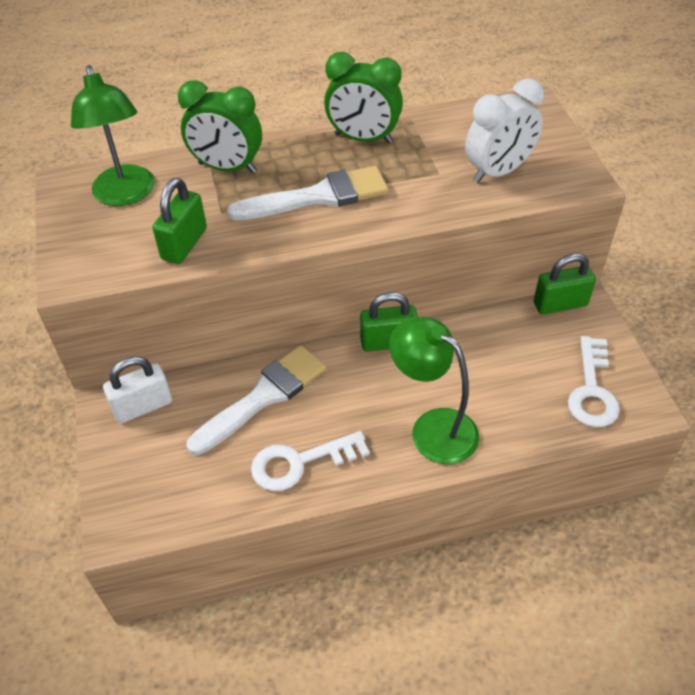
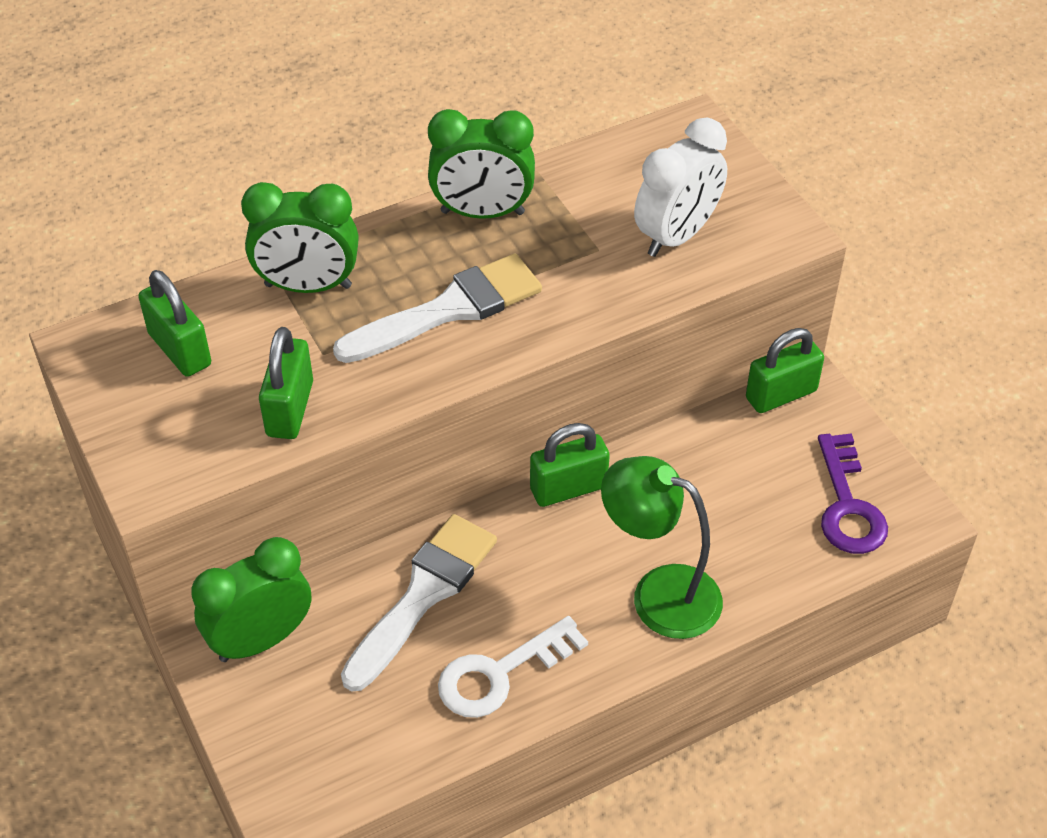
camera: 15 degrees left, 0 degrees up
(126, 195) = (180, 349): green lamp -> green padlock
(143, 406) = (261, 640): white padlock -> green clock
(592, 390) = (848, 505): white key -> purple key

